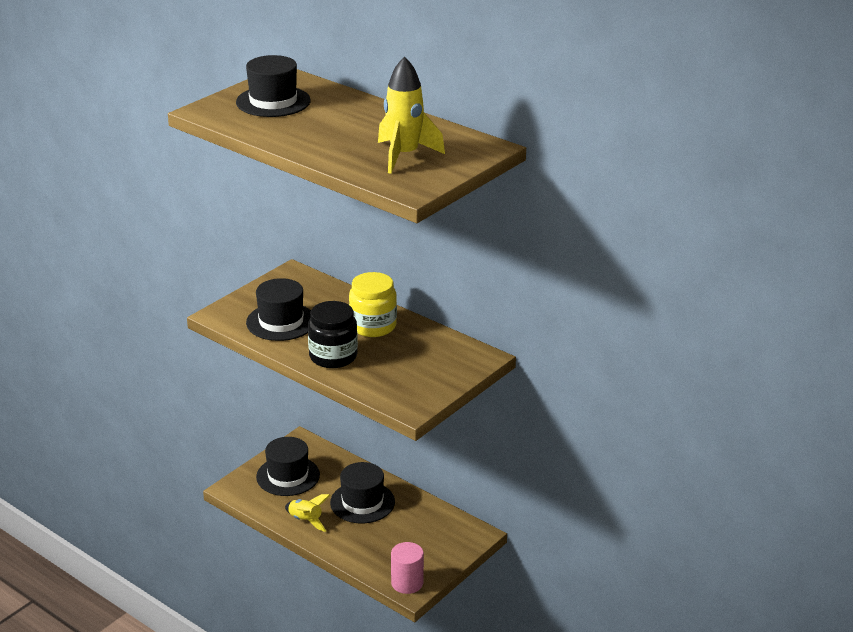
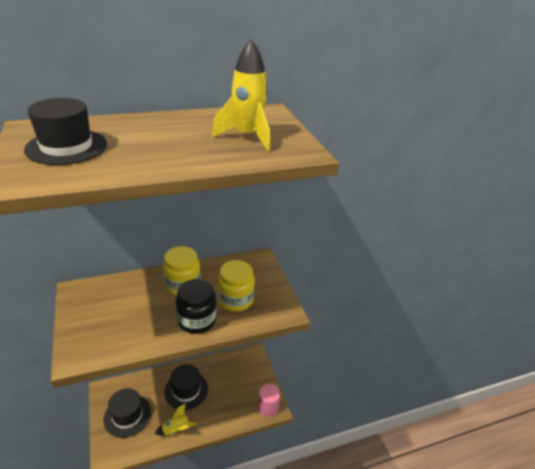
camera: 60 degrees left, 5 degrees up
(281, 322) = (126, 326): black hat -> none
(391, 367) = (235, 299): none -> yellow jar

